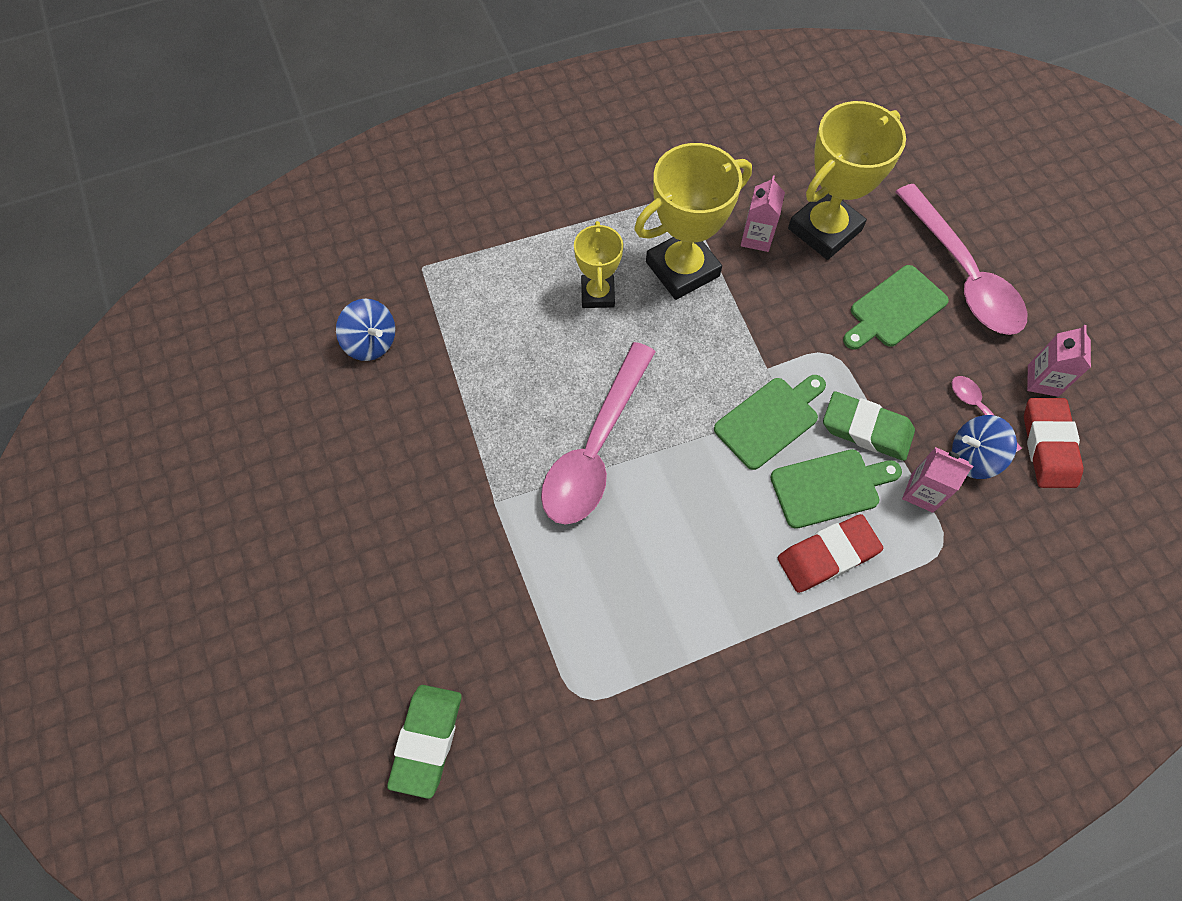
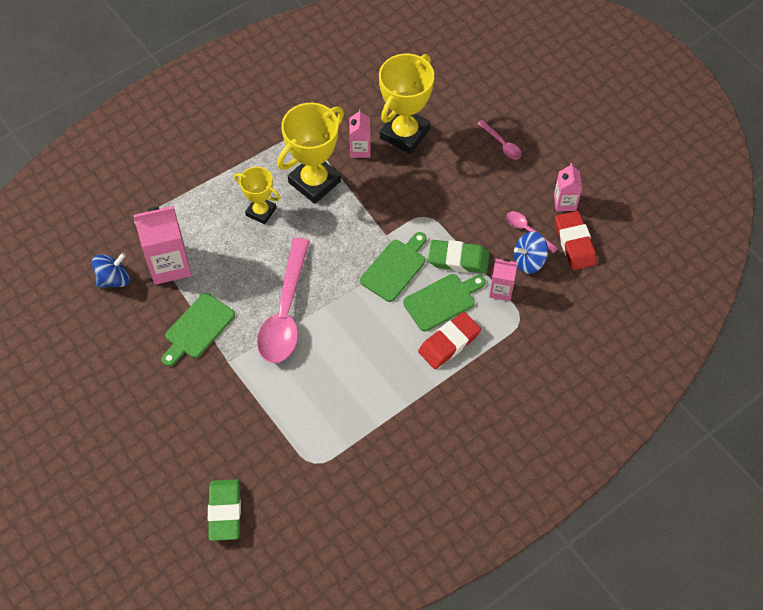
camera: 15 degrees left, 5 degrees down
(371, 342) = (114, 279): blue spinning top -> blue spinning top turned 60 degrees counterclockwise
(452, 340) = (169, 265): none -> pink carton
(597, 294) = (261, 212): yellow trophy -> yellow trophy turned 45 degrees counterclockwise
(895, 309) = (462, 177): green cutting board -> green cutting board (197, 328)
(962, 274) = (502, 144): pink spoon -> pink spoon, size x0.44

